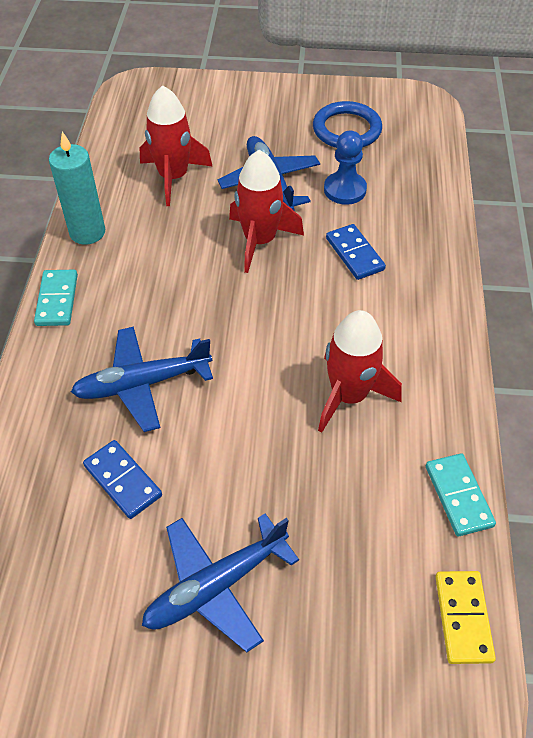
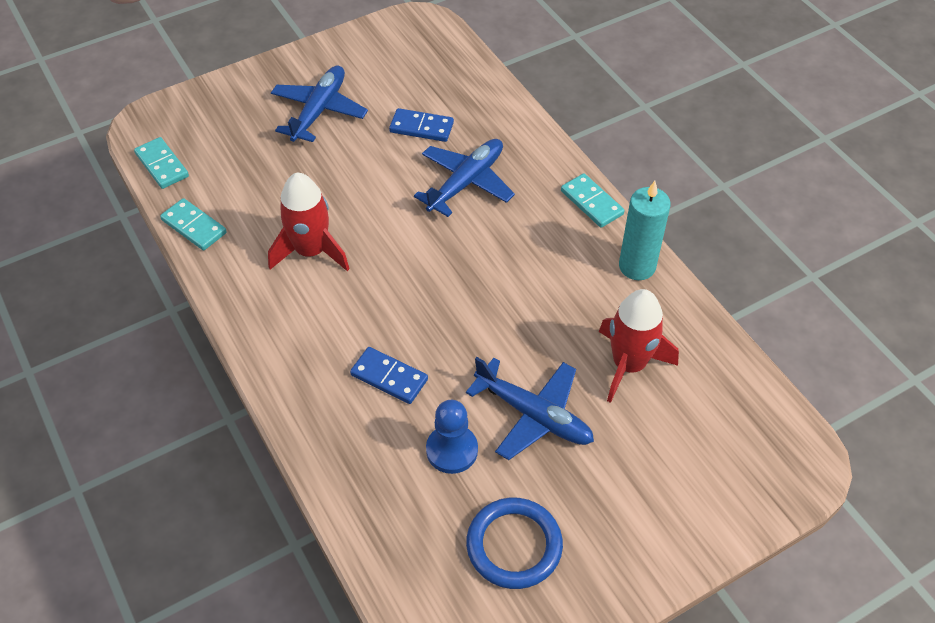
camera: 145 degrees right, 0 degrees up
(259, 241) = (485, 342): red rocket -> none
(463, 618) = (162, 165): yellow domino -> turquoise domino

